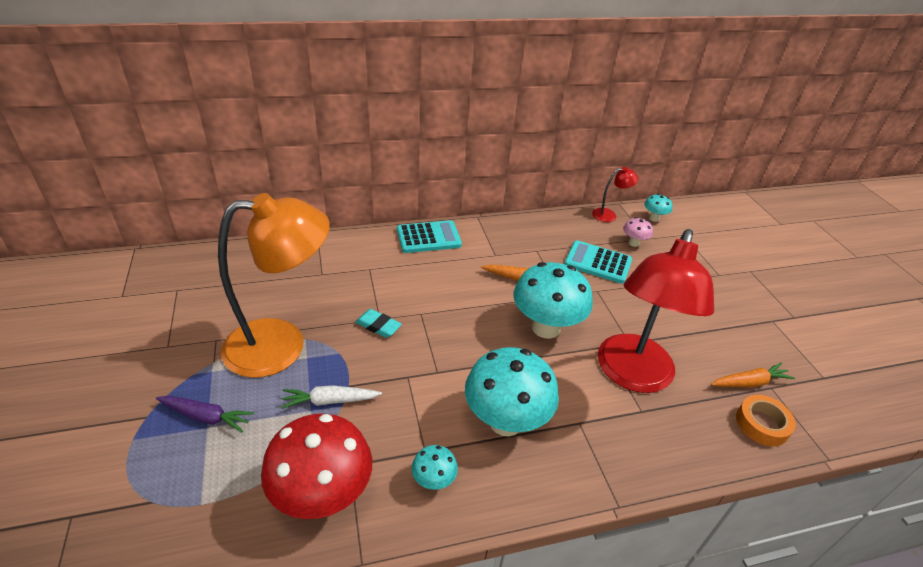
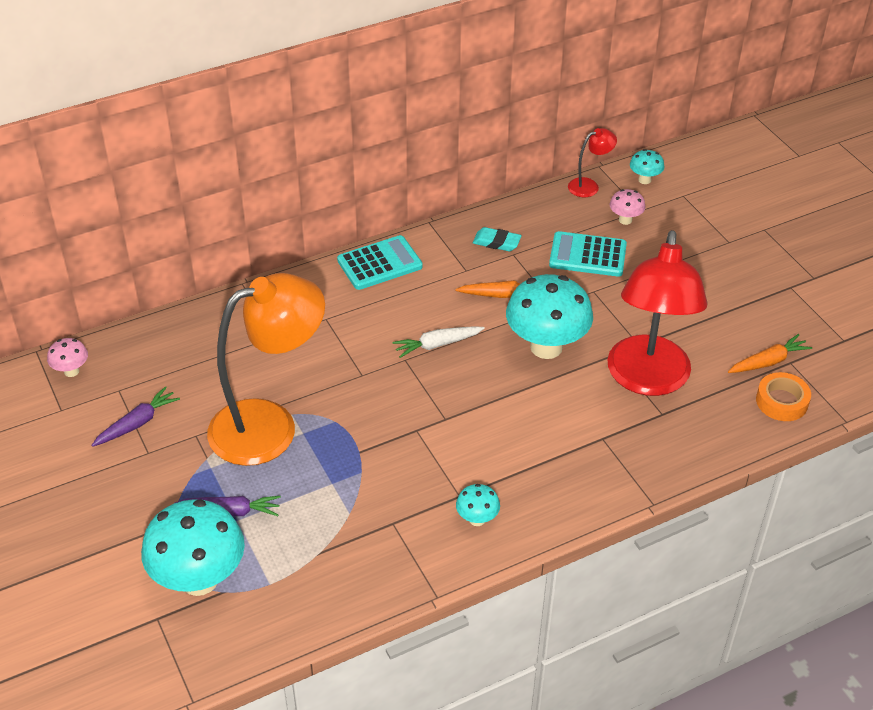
camera: 10 degrees left, 5 degrees up
(150, 268) = (71, 371): none -> pink mushroom
(174, 319) = (137, 423): none -> purple carrot
(323, 496) = (379, 553): red mushroom -> none
(330, 401) = (347, 470): white carrot -> white carrot (437, 345)
(378, 326) = (364, 383): turquoise eraser -> turquoise eraser (496, 242)
(505, 421) = (529, 452): turquoise mushroom -> turquoise mushroom (199, 579)

